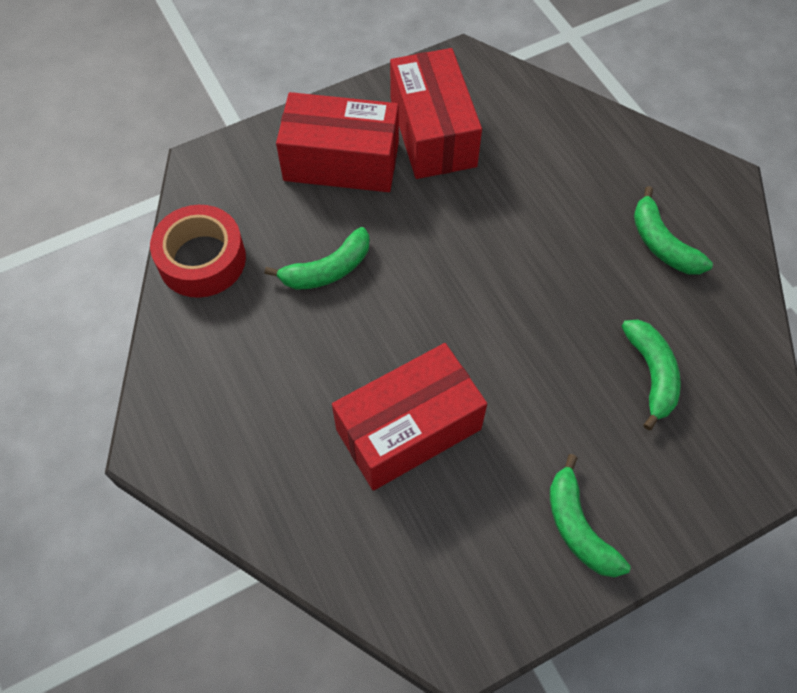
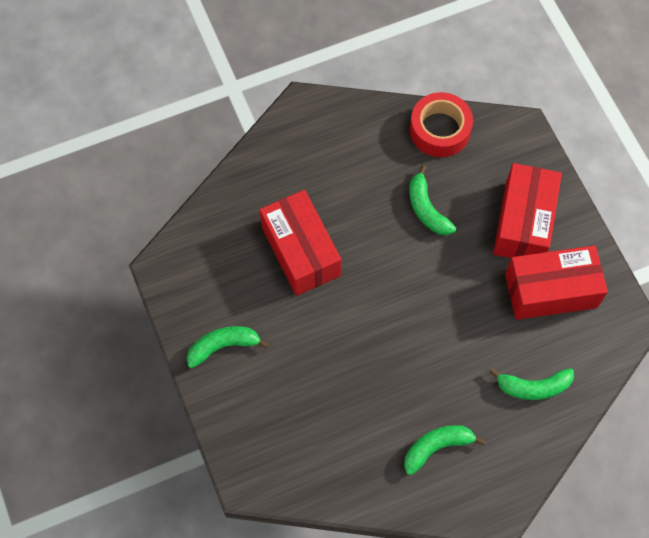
camera: 95 degrees right, 5 degrees up
(651, 374) = (326, 415): green banana -> green banana (533, 387)

